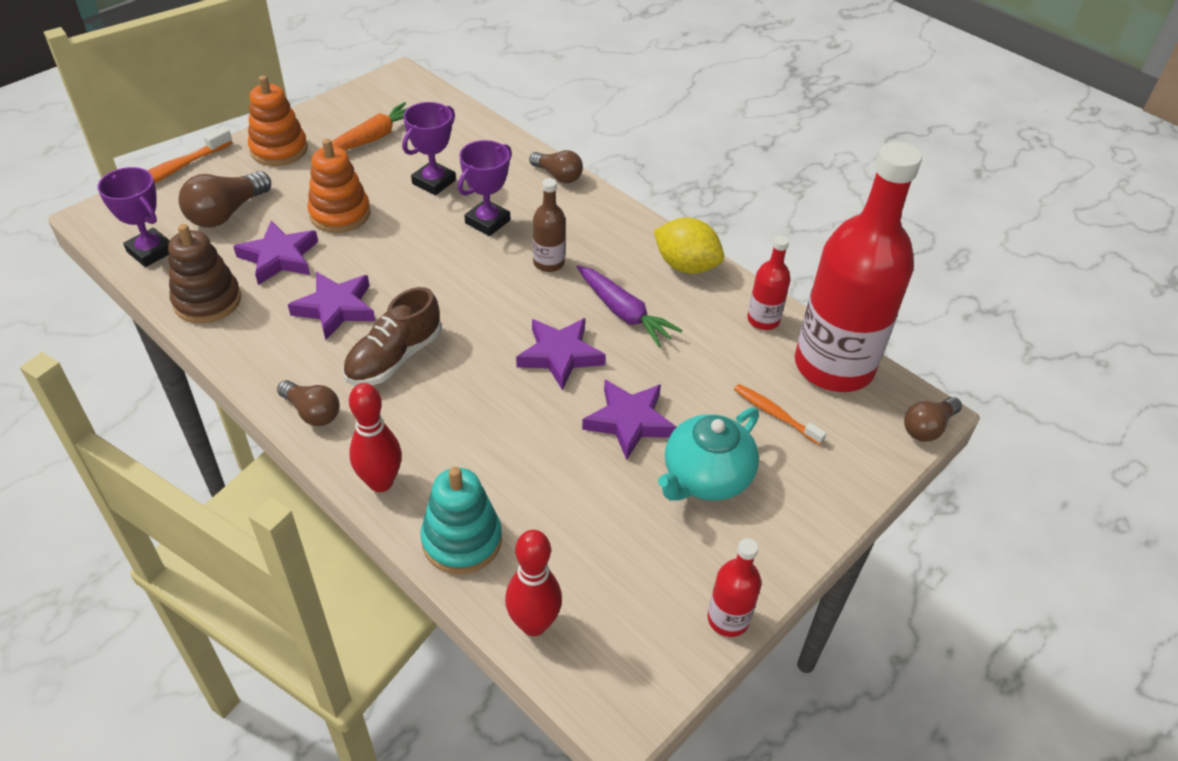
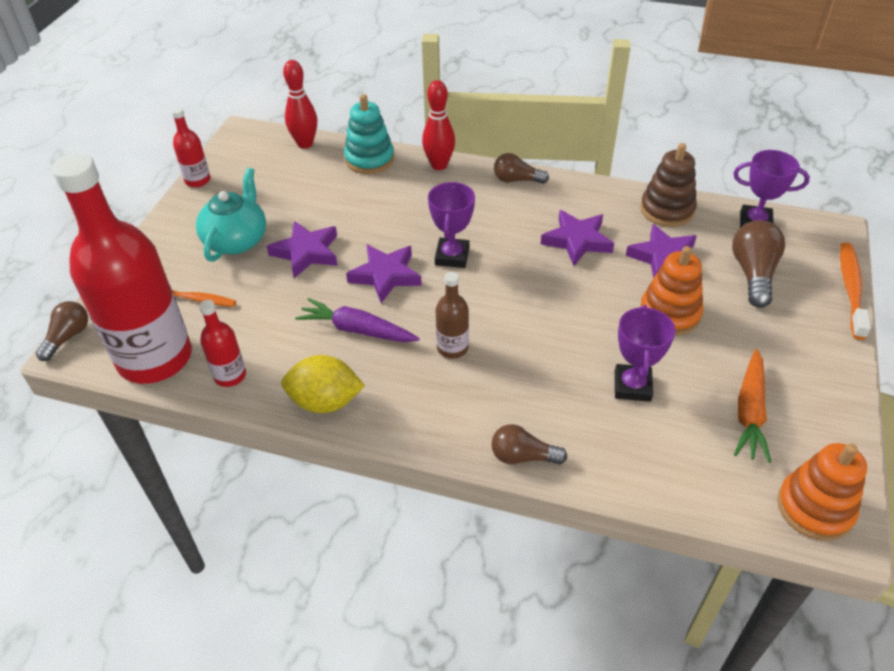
camera: 155 degrees right, 0 degrees up
(279, 149) = (808, 353): orange stacking toy -> orange stacking toy (814, 508)
(394, 358) = (501, 227): brown shoe -> none
(487, 222) = (541, 365): purple trophy -> purple trophy (452, 256)

